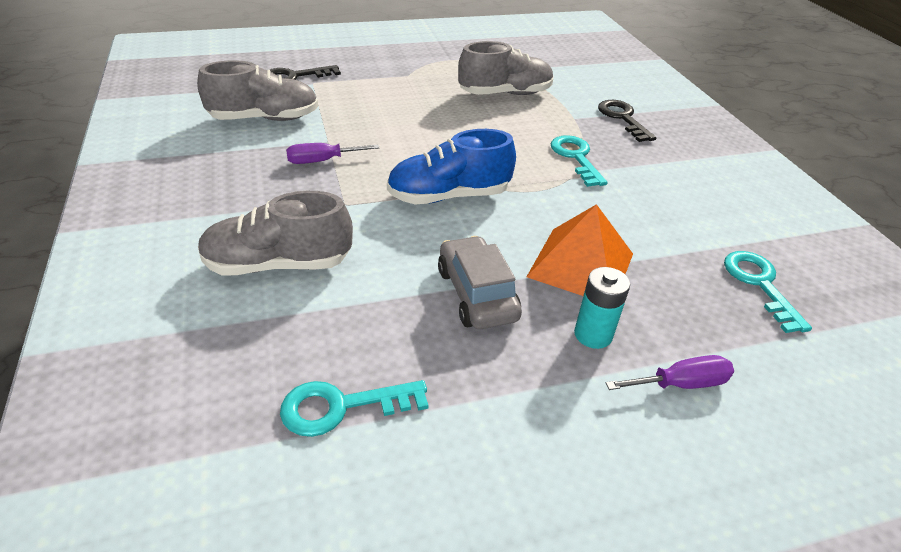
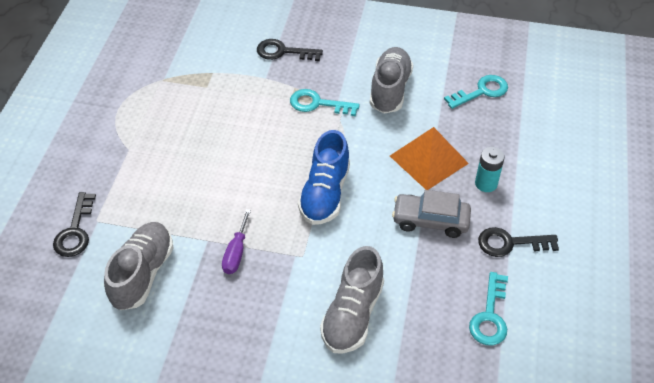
camera: 60 degrees left, 10 degrees up
(500, 395) = (510, 243): none -> black key
(505, 94) = (204, 100): grey shoe -> grey shoe (390, 90)
(680, 384) = (533, 166): purple screwdriver -> none
(759, 284) = (481, 91): turquoise key -> turquoise key turned 135 degrees clockwise

